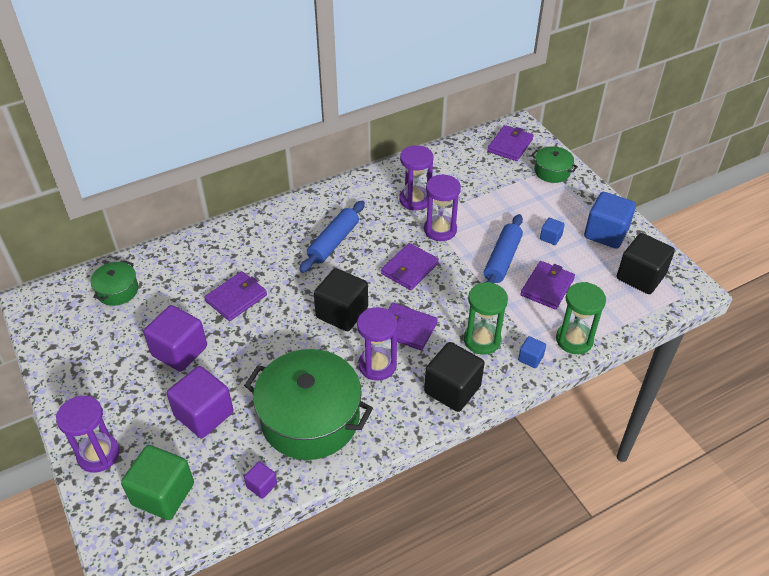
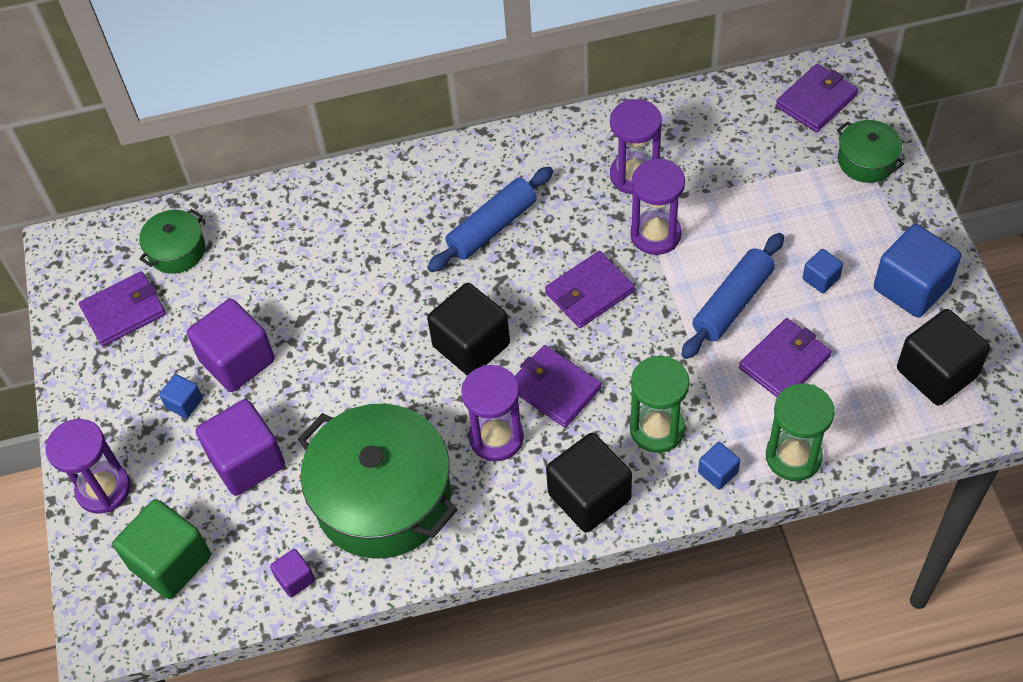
camera: 20 degrees right, 10 degrees up
(147, 385) = (184, 403): none -> blue cube
(236, 298) = (332, 293): purple wallet -> purple wallet (124, 311)

